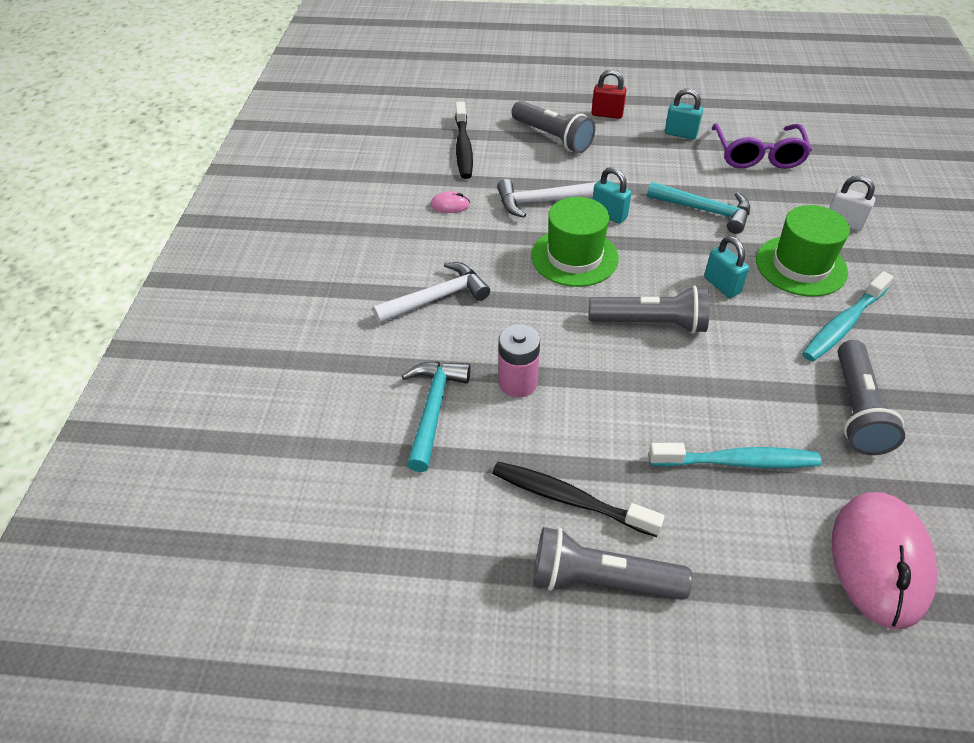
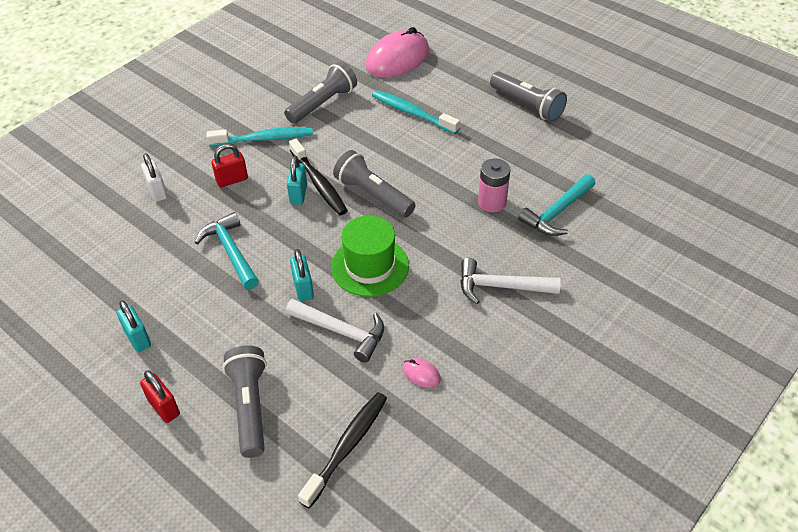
camera: 145 degrees left, 0 degrees up
(569, 499) = (514, 137): black toothbrush -> black toothbrush (319, 183)
(758, 155) = (117, 277): purple glasses -> none
(801, 266) = (232, 180): green hat -> red padlock

